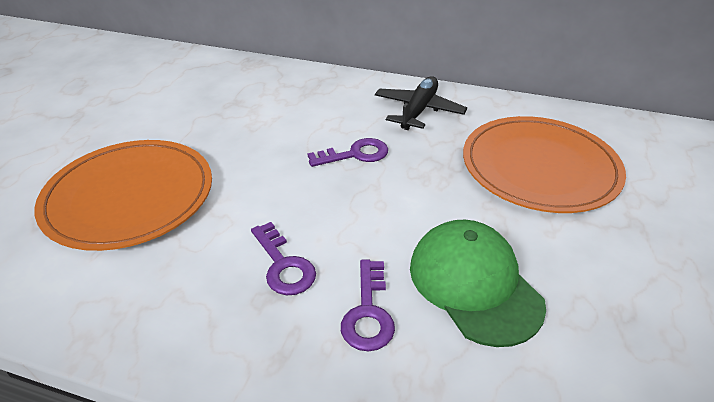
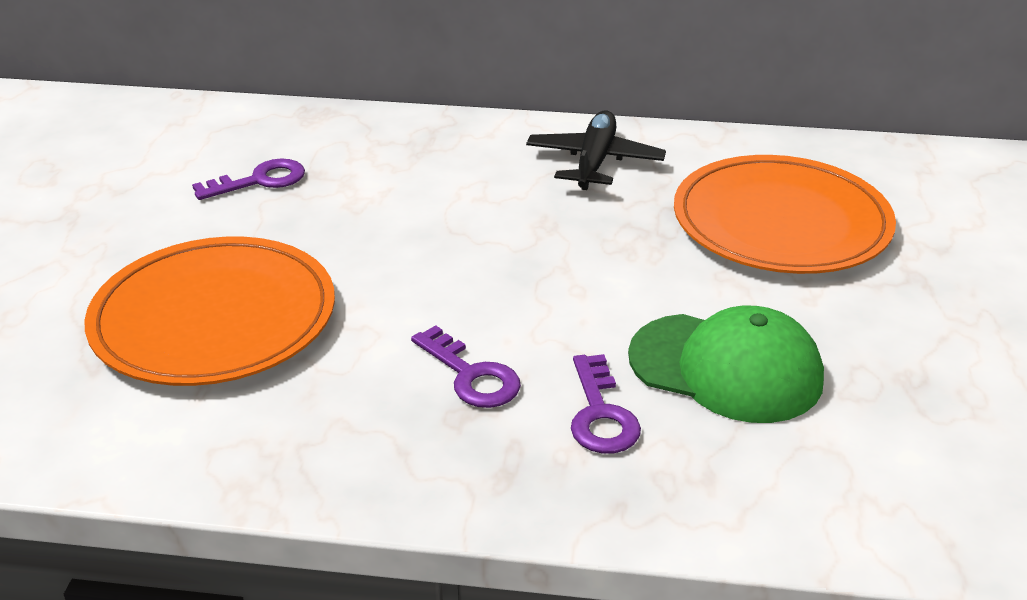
camera: 10 degrees left, 5 degrees down
(355, 154) = (521, 230): purple key -> purple key (259, 181)
(474, 284) = (726, 368): green cap -> green cap turned 150 degrees clockwise

